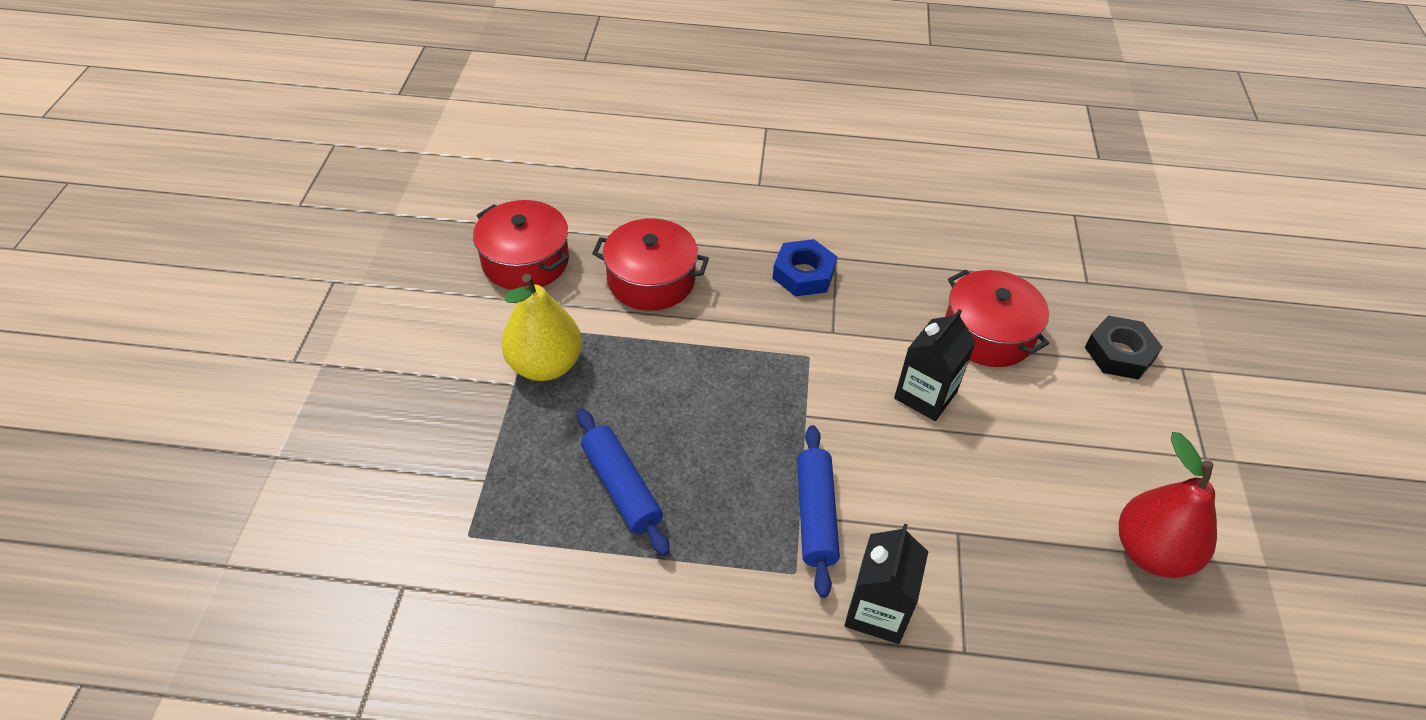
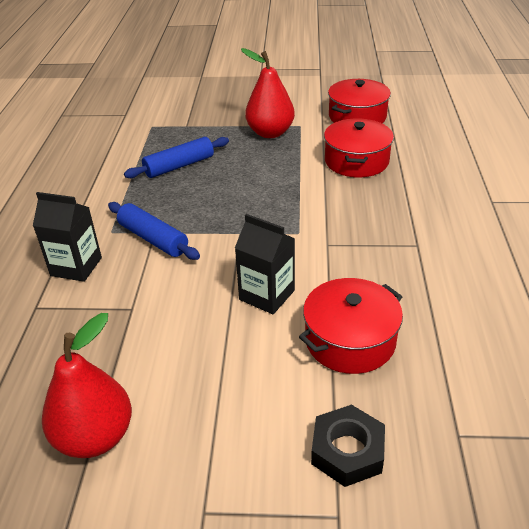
camera: 90 degrees right, 10 degrees down
(545, 365) = (270, 133): yellow pear -> red pear
(803, 274) = (389, 228): blue nut -> none
(815, 515) = (153, 239): blue rolling pin -> blue rolling pin turned 45 degrees clockwise

